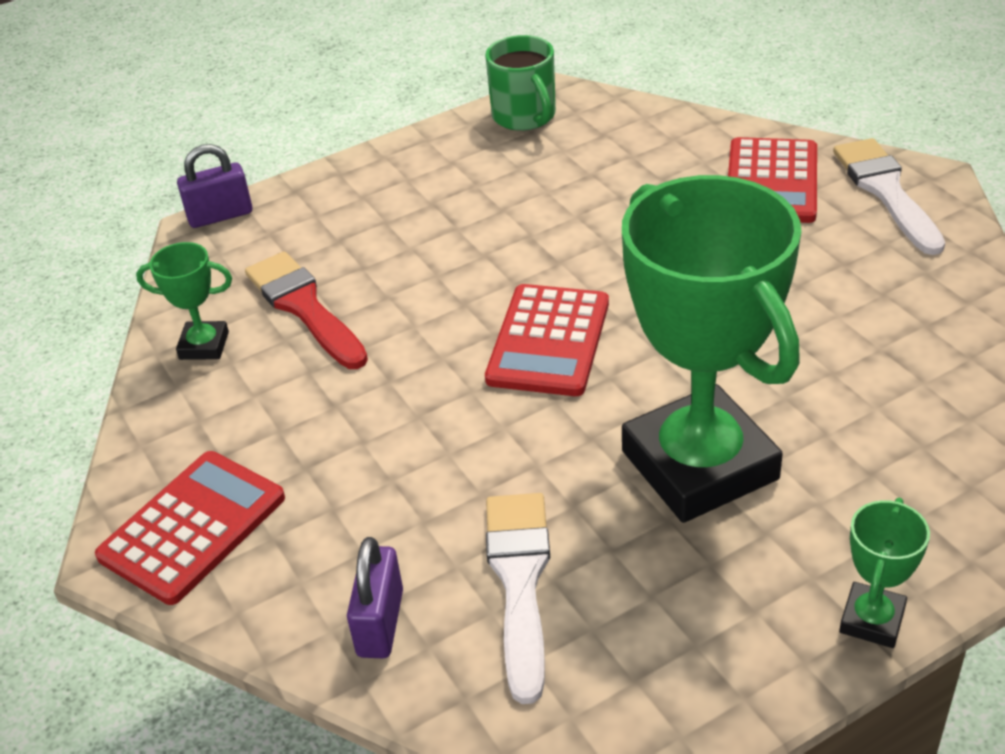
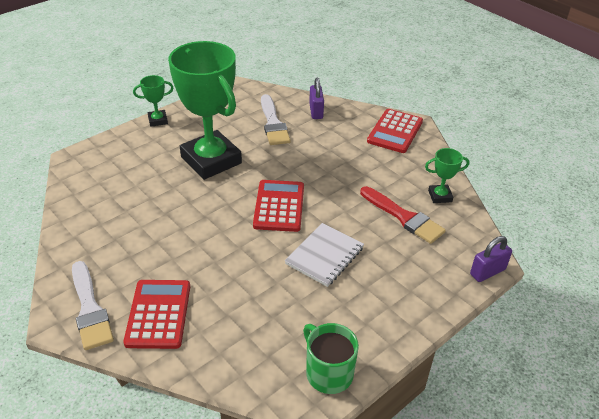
camera: 165 degrees right, 0 degrees up
(483, 249) = (324, 256): none -> white notebook
(872, 620) = (158, 120): green trophy -> green trophy turned 60 degrees clockwise

